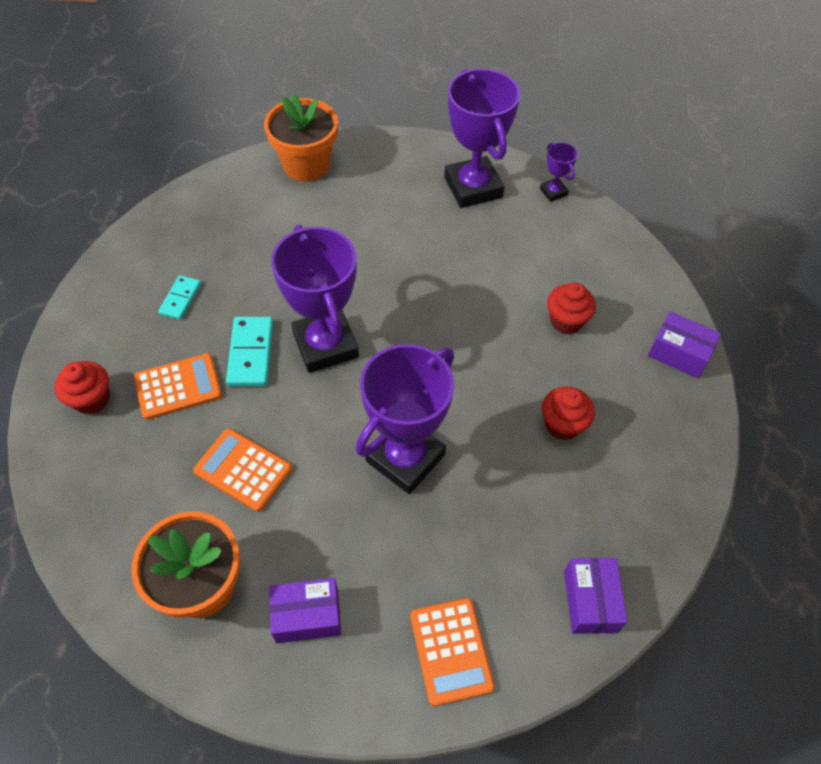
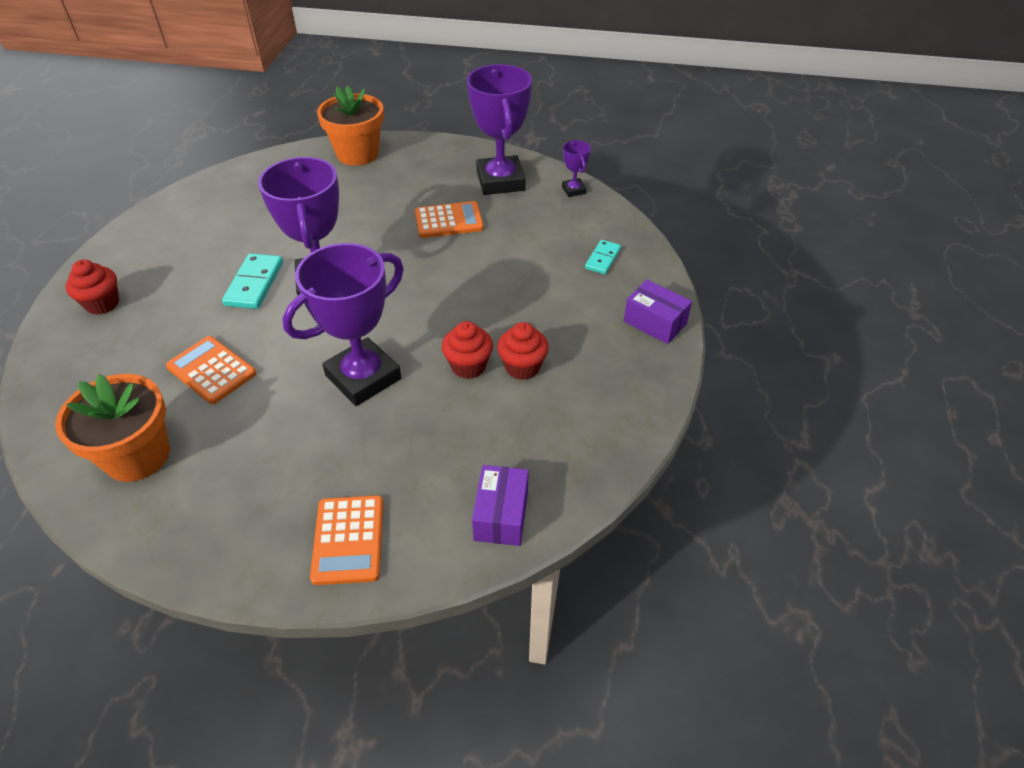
camera: 10 degrees right, 10 degrees down
(178, 387) = (181, 302): orange calculator -> orange calculator (449, 221)
(180, 299) = (210, 239): turquoise domino -> turquoise domino (602, 259)
(307, 615) = (223, 492): purple box -> none
(566, 321) = (553, 287): red cupcake -> red cupcake (468, 366)

